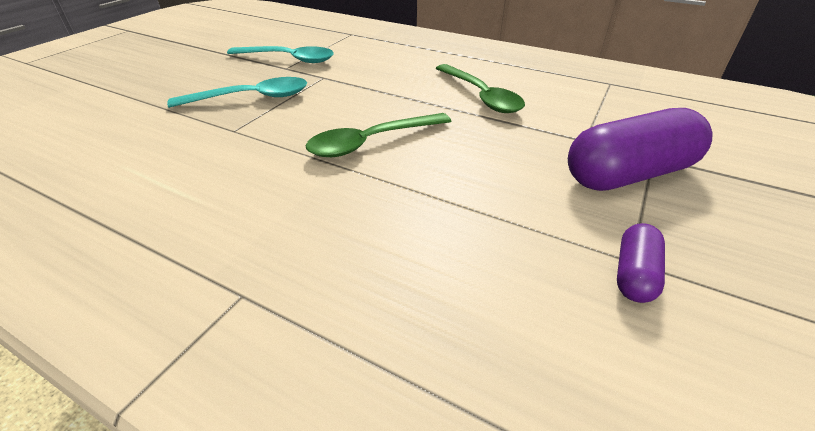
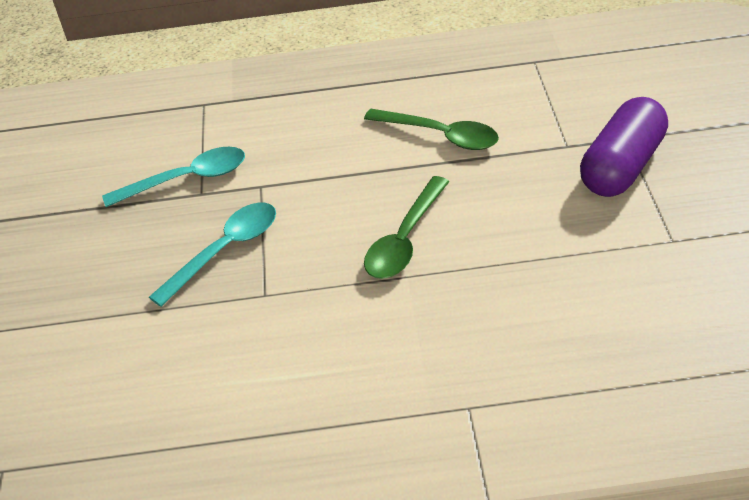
camera: 30 degrees left, 5 degrees up
(634, 274) = (680, 250): purple capsule -> none

